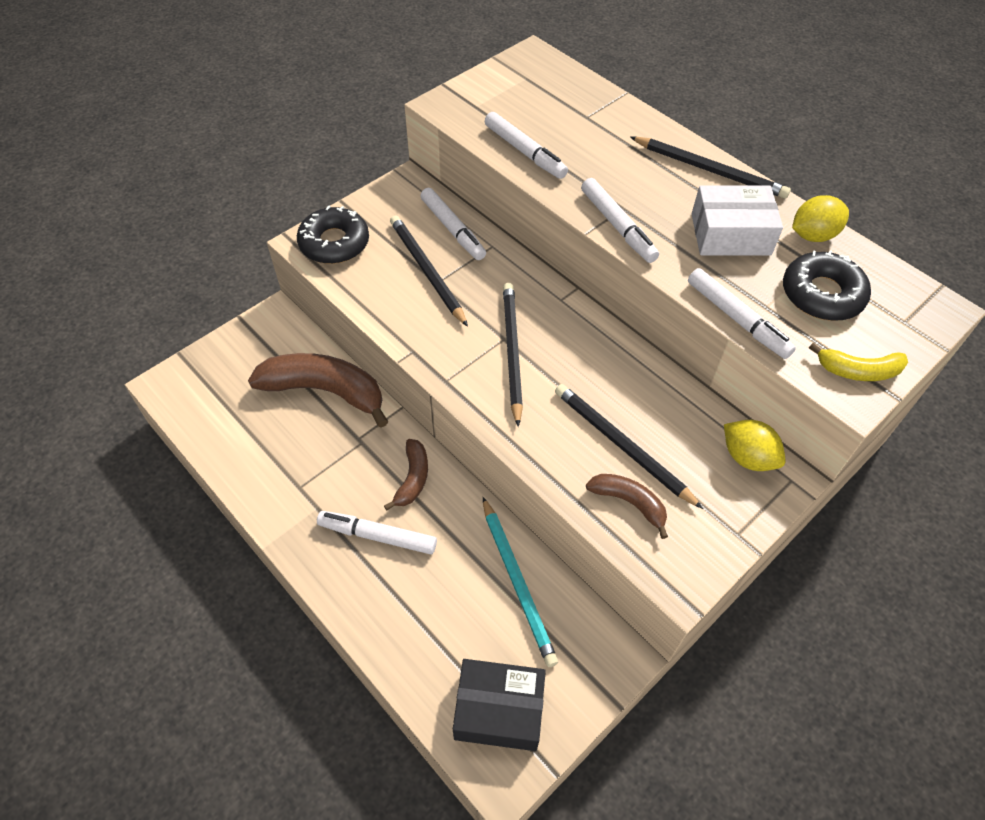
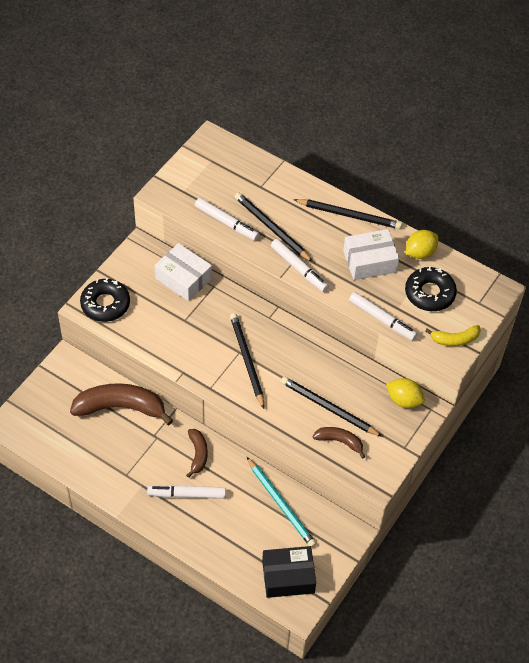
camera: 15 degrees left, 0 degrees up
(427, 271) = (175, 313): black pencil -> black pencil (271, 228)
(453, 229) = (183, 278): white marker -> white box

